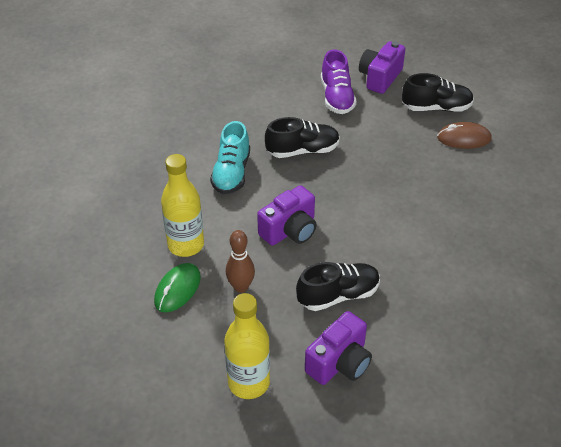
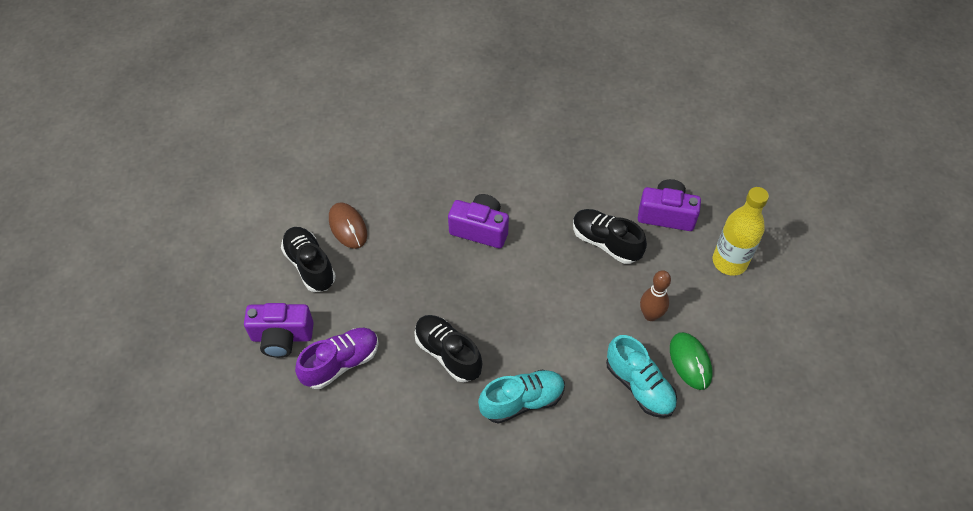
camera: 120 degrees left, 10 degrees up
(177, 289) = (690, 362): green mouse -> green mouse turned 75 degrees clockwise
(186, 245) = (639, 386): yellow bottle -> turquoise shoe
(290, 230) = (561, 311): purple camera -> purple camera (480, 229)

